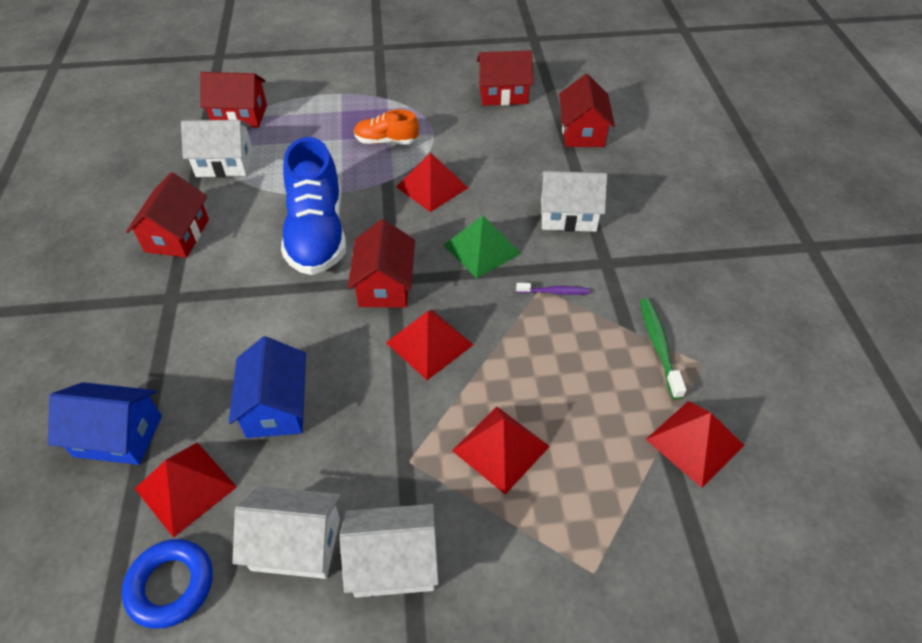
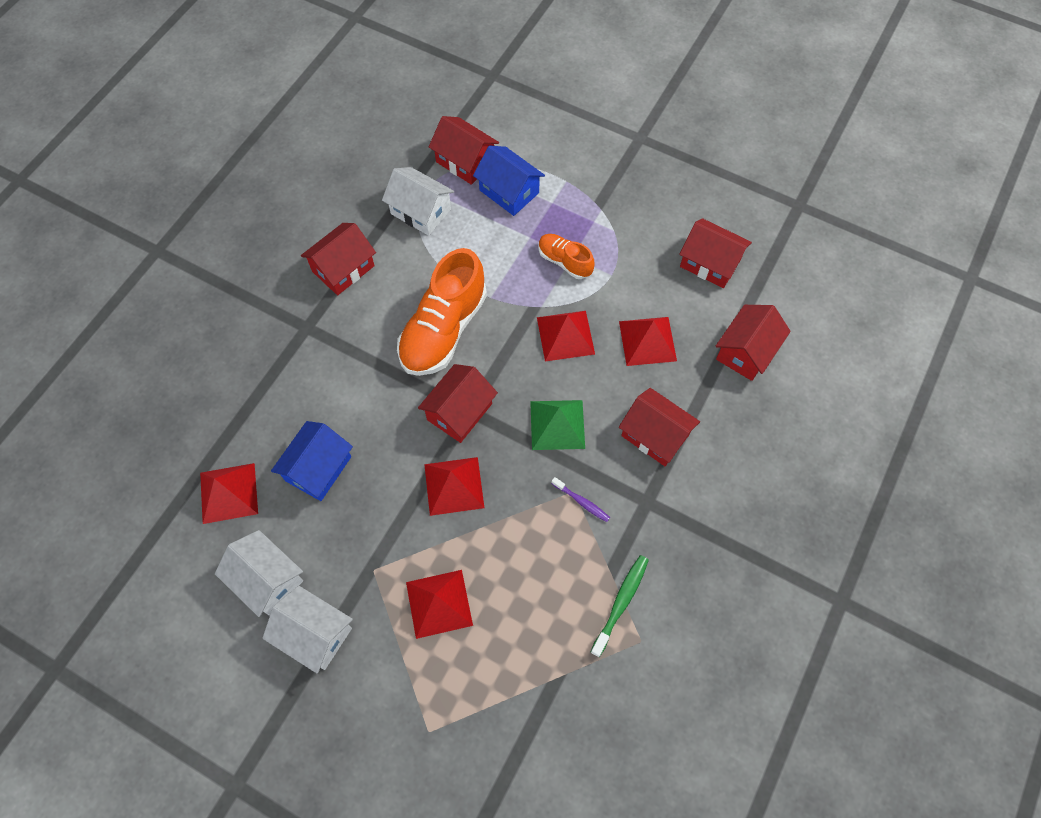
camera: 35 degrees right, 15 degrees up
(118, 436) = (211, 426): blue house -> blue house (509, 191)
(171, 585) = (183, 556): blue ring -> none
(317, 234) = (443, 330): blue shoe -> orange shoe
(568, 215) = (655, 435): white house -> red house
(694, 442) = (576, 695): red pyramid -> red pyramid (647, 341)

